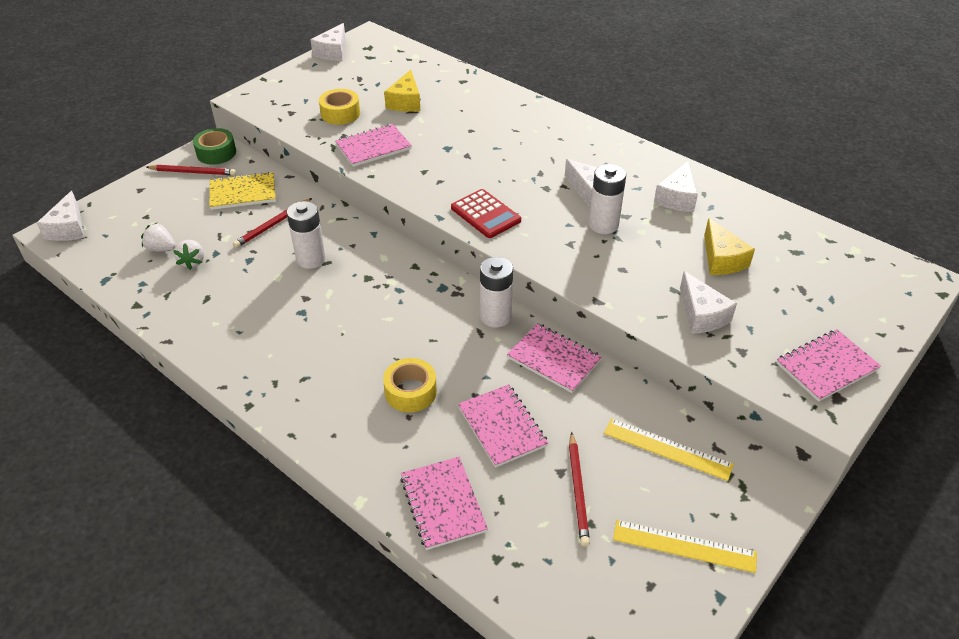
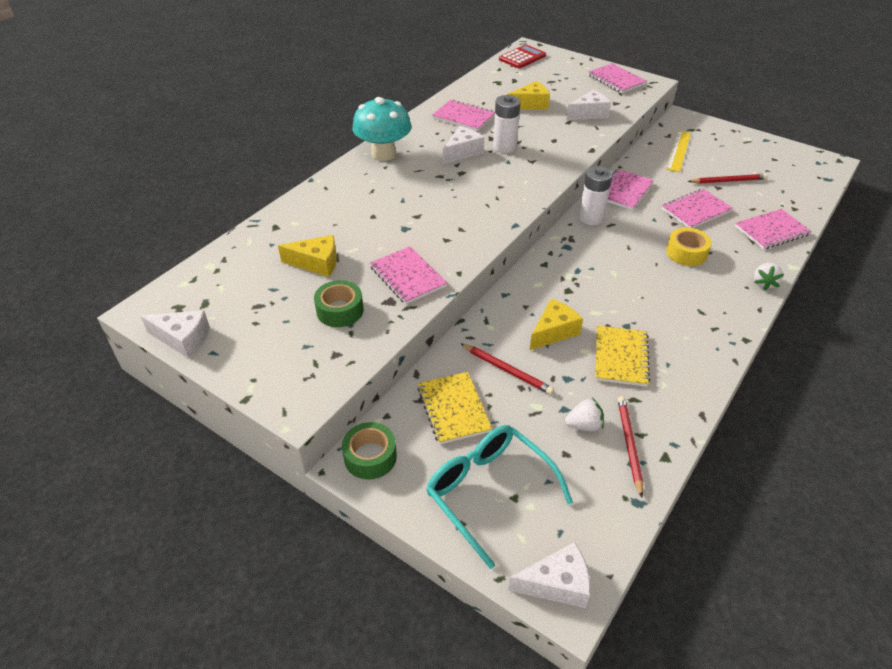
camera: 95 degrees left, 0 degrees up
(157, 205) = (489, 492): none -> turquoise glasses
(161, 249) = (570, 462): white strawberry -> white strawberry (764, 283)
(193, 172) = (415, 471): red pencil -> red pencil (629, 445)
(260, 299) = (621, 357): none -> yellow notebook
(311, 259) = (554, 331): white battery -> yellow cheese
(340, 113) = (340, 310): yellow tape -> green tape
(485, 214) = (505, 201): red calculator -> red calculator (522, 57)
(586, 138) = (383, 154): none -> turquoise mushroom
(677, 198) = (463, 117): white cheese -> pink notebook
(684, 546) = (742, 148): yellow ruler -> none

